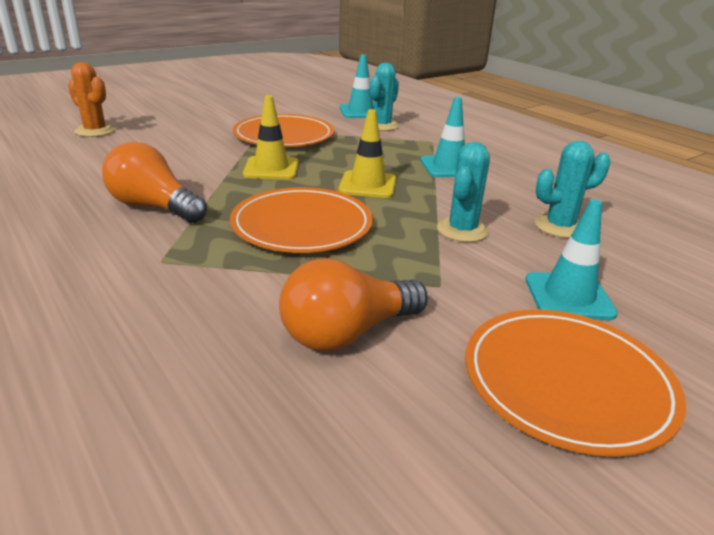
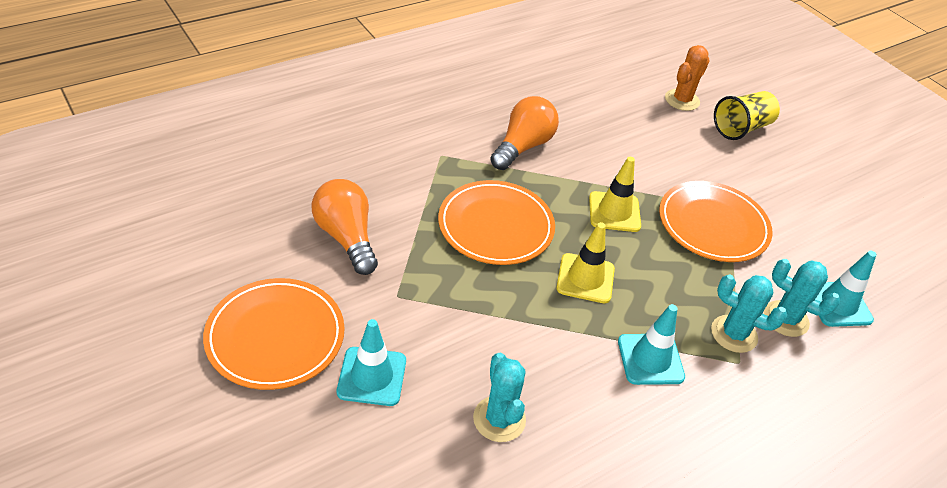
camera: 90 degrees right, 15 degrees up
(150, 115) = (741, 128): none -> yellow cup
(462, 230) = (489, 332): turquoise cactus -> turquoise cactus (734, 334)

